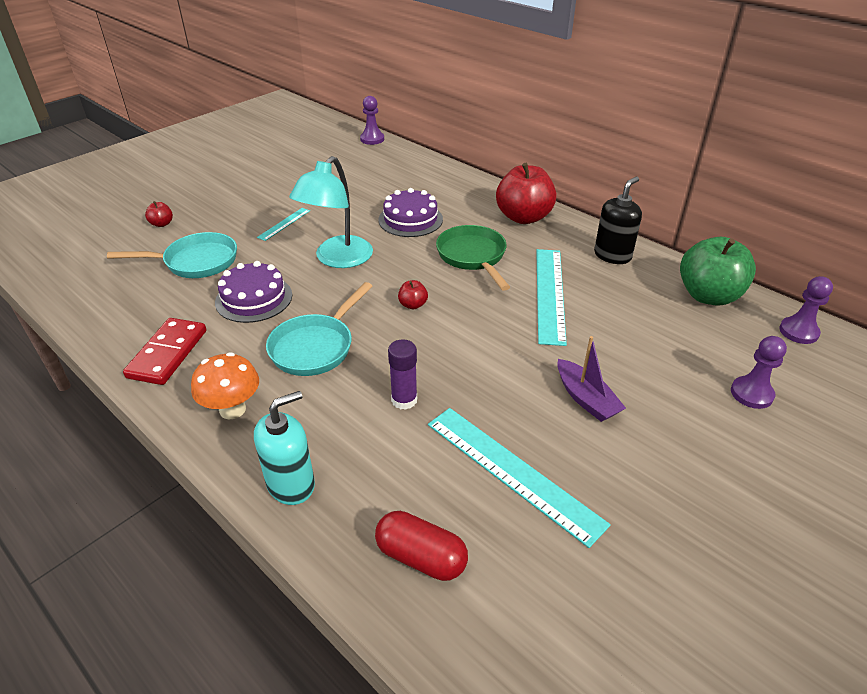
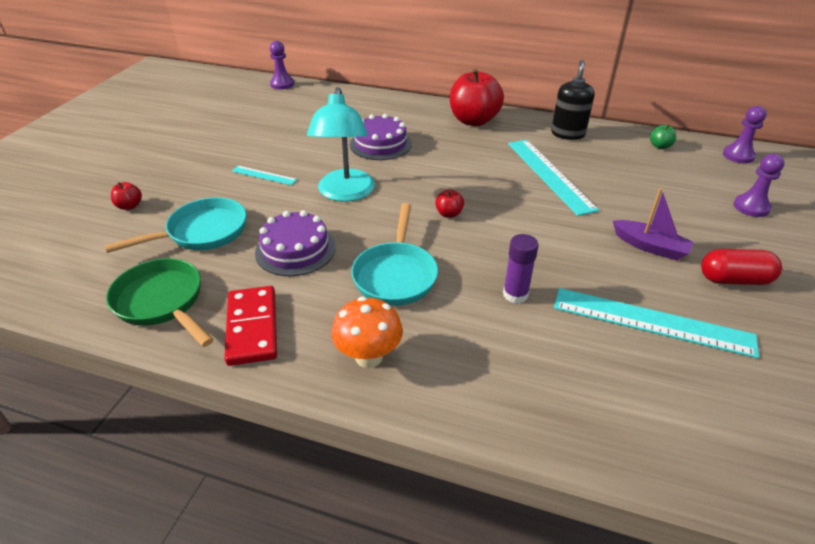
camera: 25 degrees left, 0 degrees up
(284, 224) = (264, 175): turquoise ruler -> turquoise ruler turned 75 degrees counterclockwise
(291, 484) = (486, 403): turquoise soap dispenser -> none
(421, 557) = (650, 418): red capsule -> red capsule (734, 279)
(473, 257) = (462, 161): green pan -> green pan (162, 302)
(708, 296) = (660, 146): green apple -> green apple, size x0.43

